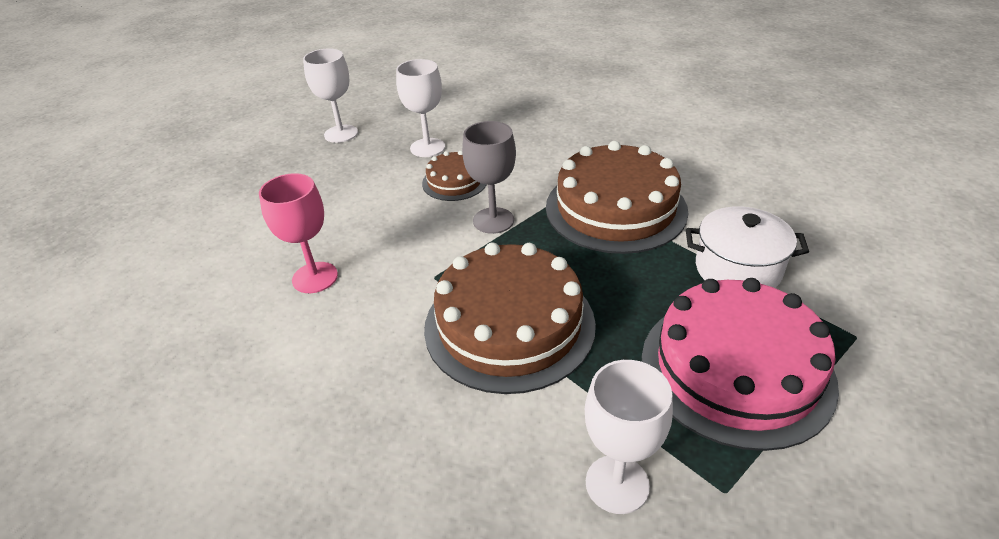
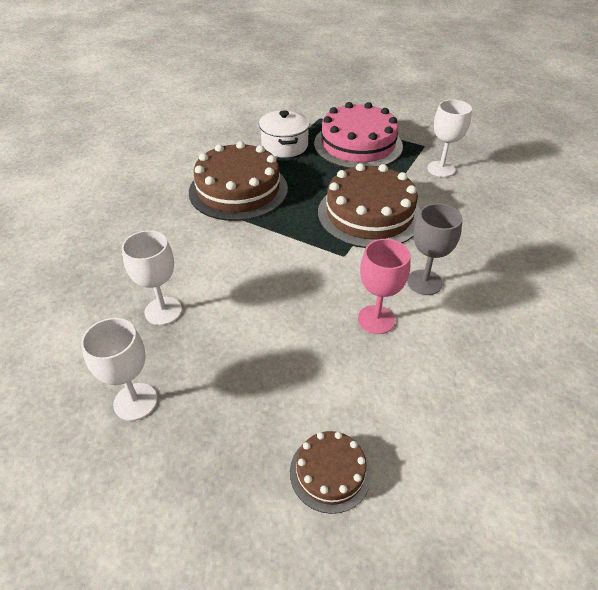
camera: 110 degrees left, 5 degrees up
(454, 181) = (221, 276): brown cake -> brown cake (330, 472)
(493, 220) = (270, 241): grey goblet -> grey goblet (424, 282)

